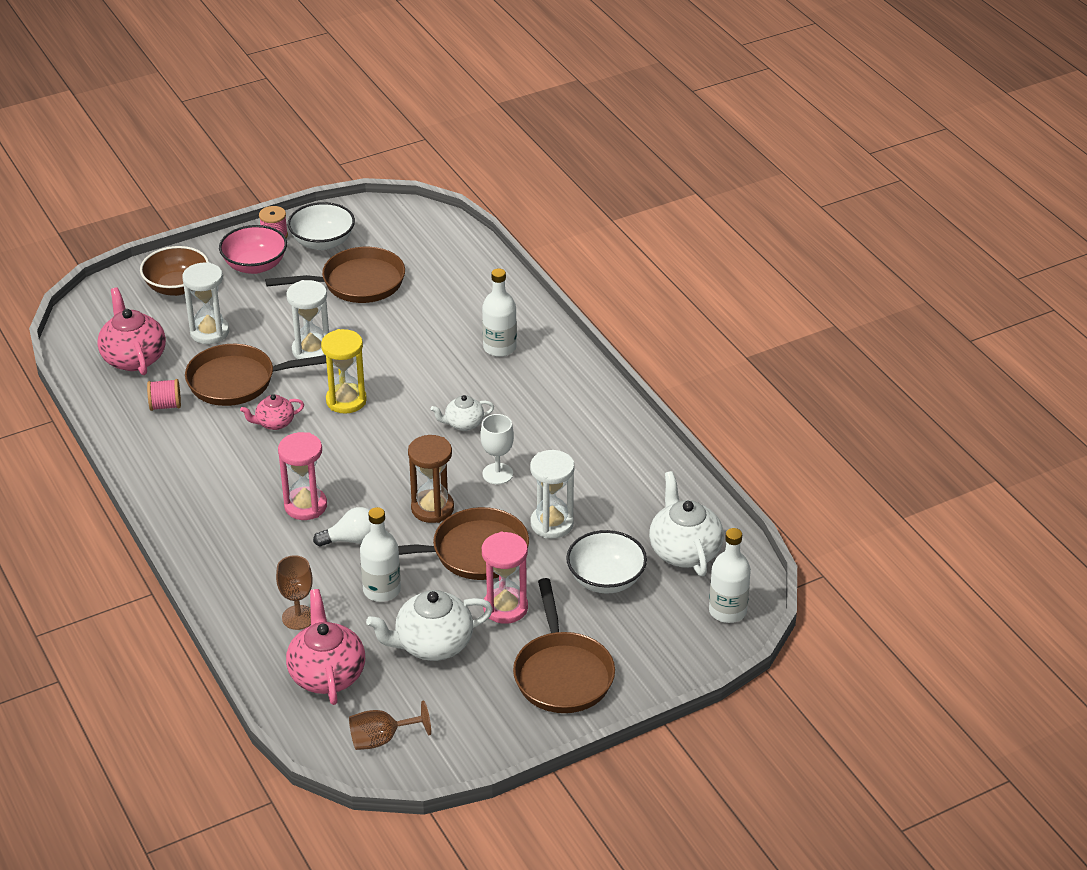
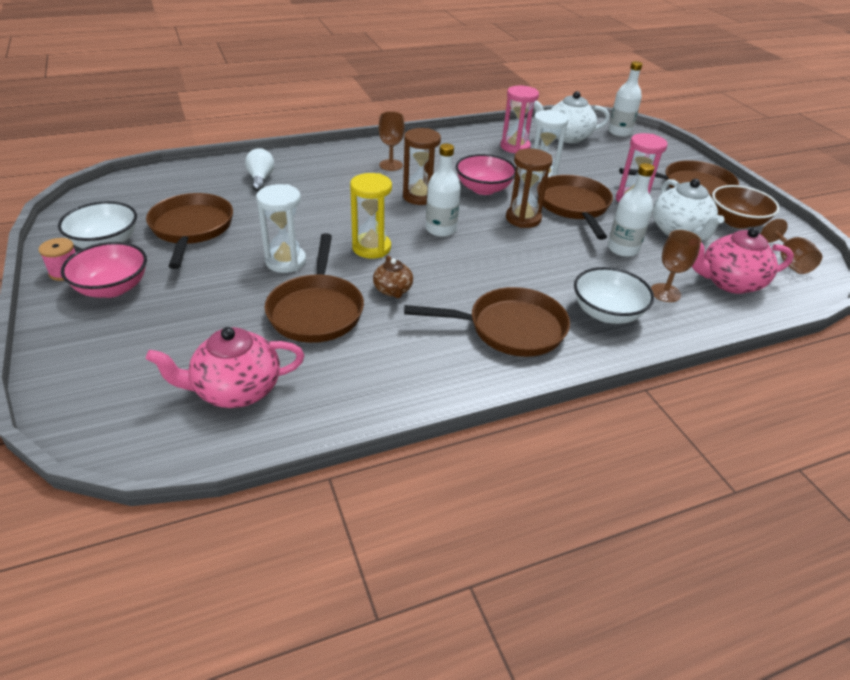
camera: 85 degrees left, 0 degrees up
(165, 405) = (340, 365): pink spool -> none
(177, 287) = (110, 348): brown bowl -> brown bowl (736, 221)
(209, 332) = (218, 326): white hourglass -> none
(224, 502) = (510, 329): none -> brown pan
(274, 423) = (393, 290): pink teapot -> brown teapot
(305, 506) = (518, 280): pink hourglass -> pink hourglass (515, 147)
(351, 539) = (562, 259): white light bulb -> white light bulb (261, 179)
(463, 424) = (419, 196): white teapot -> brown hourglass
(497, 474) = (483, 189): white goblet -> pink bowl
(499, 347) = (327, 173): white bottle -> white bottle (441, 229)
(536, 393) = (391, 165): none -> brown goblet
(606, 579) = (596, 163): white bowl -> white bowl (606, 313)

